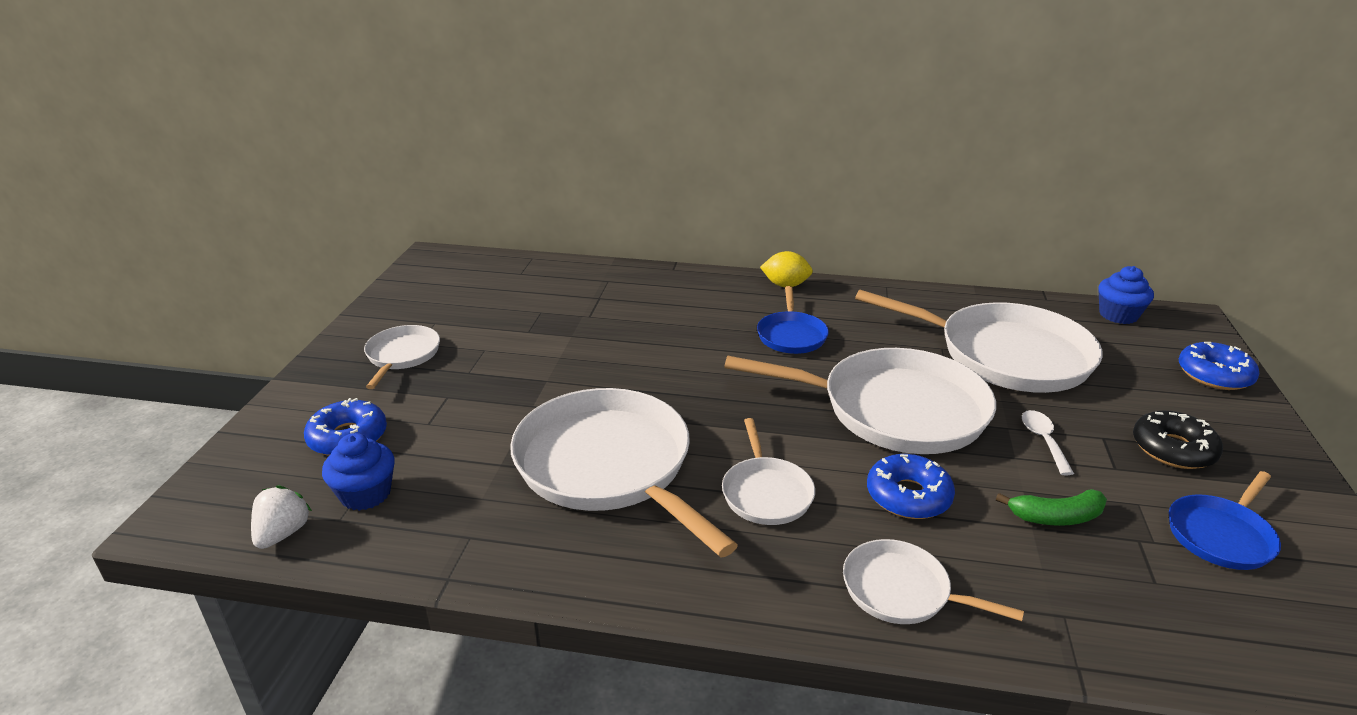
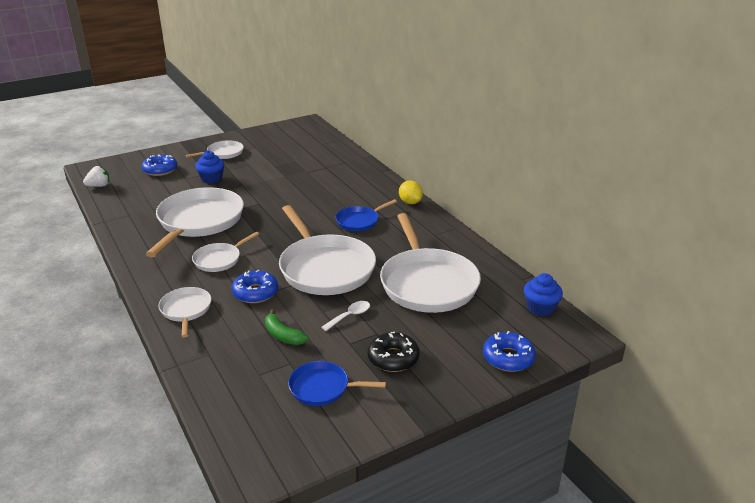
camera: 50 degrees right, 0 degrees up
(365, 494) = (132, 188): blue cupcake -> blue cupcake (211, 179)

